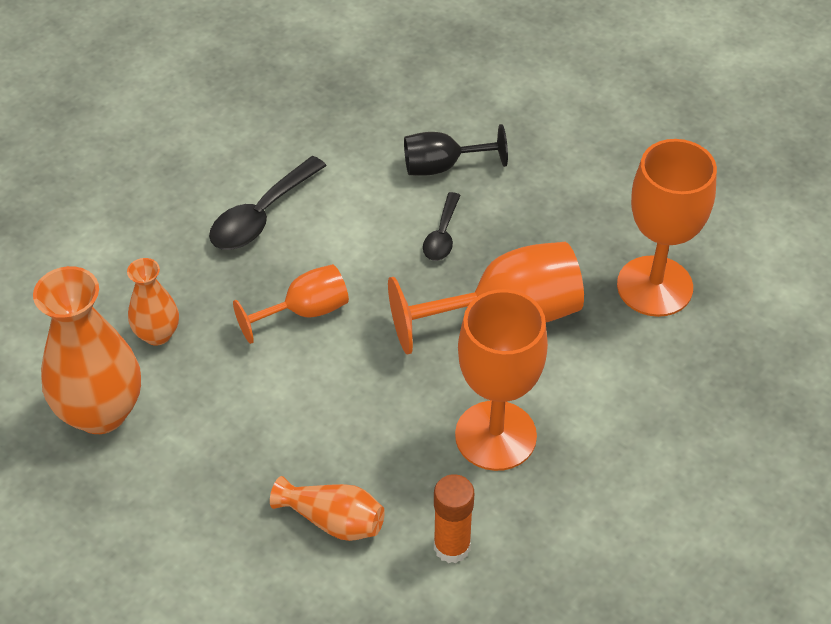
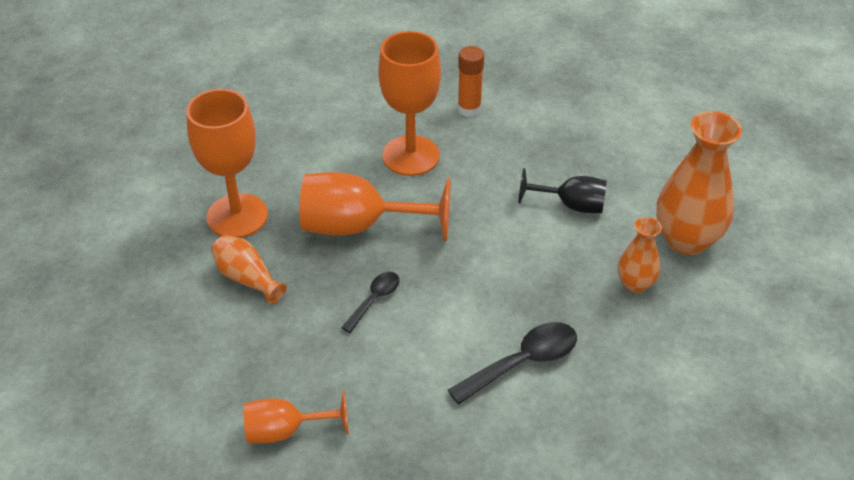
camera: 160 degrees left, 5 degrees down
(305, 311) = (511, 269): orange goblet -> orange goblet (285, 431)
(333, 520) = (537, 138): orange vase -> orange vase (247, 278)
(442, 166) = (340, 363): black goblet -> black goblet (571, 205)

